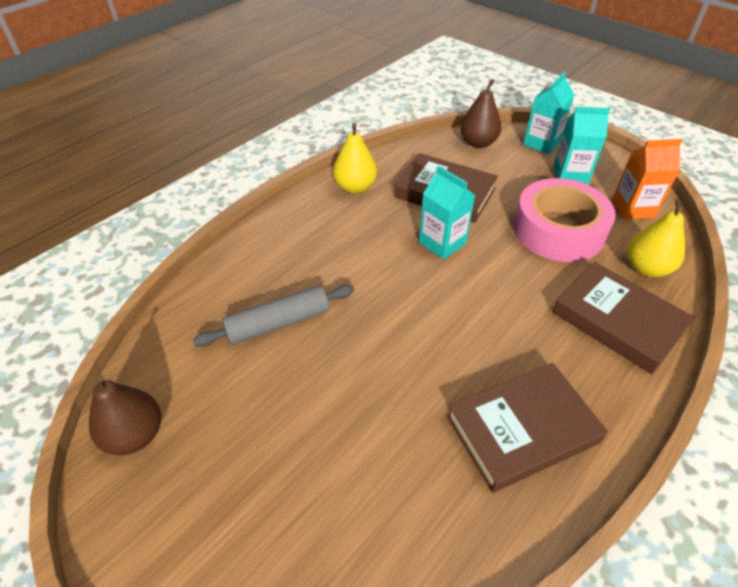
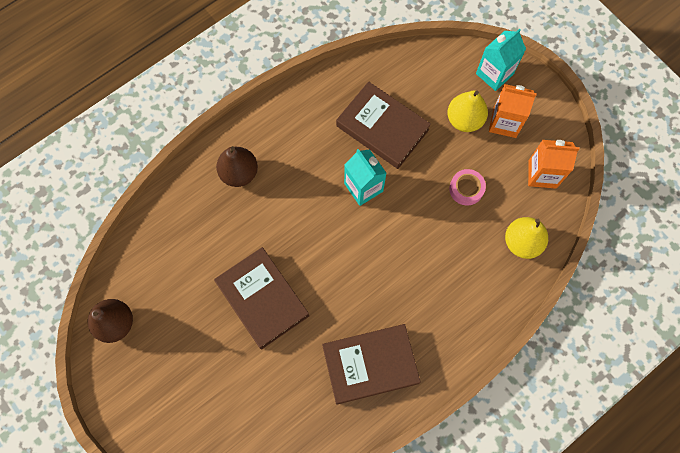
camera: 10 degrees right, 25 degrees up
(278, 323) = (219, 248): grey rolling pin -> none
(355, 187) = (304, 108): yellow pear -> yellow pear (464, 120)
(478, 143) = (433, 64): brown pear -> brown pear (239, 173)
(558, 230) = (466, 189): pink tape -> pink tape, size x0.44
(570, 175) = (504, 122): turquoise carton -> orange carton
(617, 321) = (474, 289): brown book -> brown book (262, 299)

